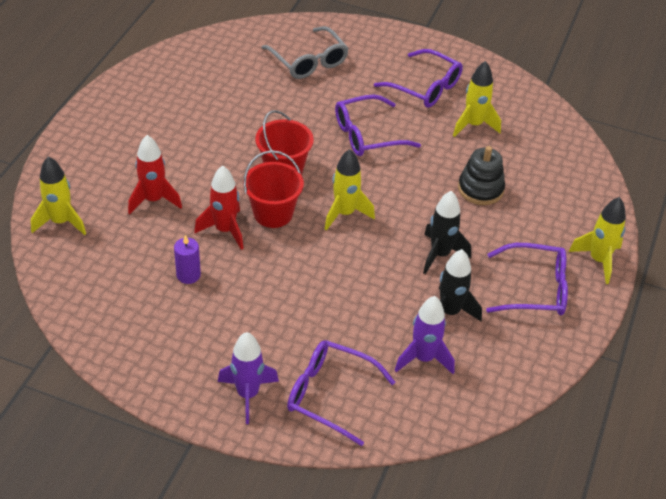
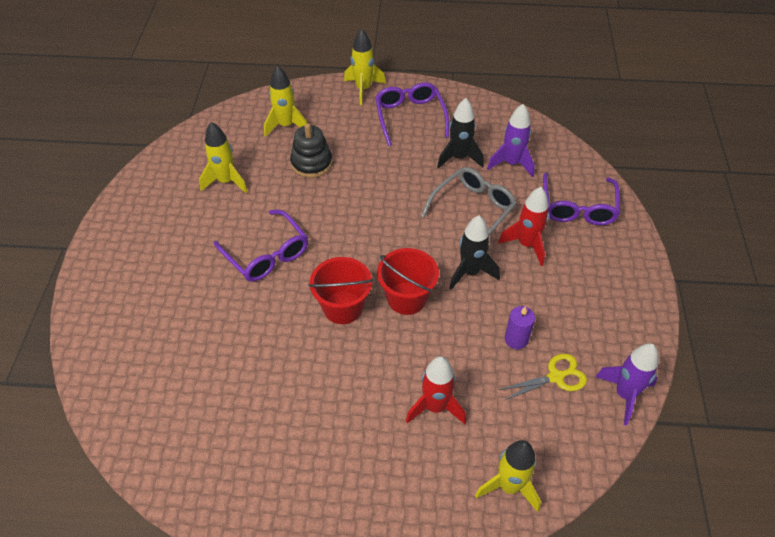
camera: 105 degrees left, 5 degrees up
(135, 288) = (556, 377): none -> yellow scissors
(225, 230) = (447, 329): red rocket -> red rocket (526, 245)
(248, 394) = (611, 256): purple rocket -> purple rocket (624, 394)
(309, 61) = (156, 335): grey glasses -> grey glasses (473, 209)
(345, 213) = (382, 245): yellow rocket -> yellow rocket (286, 126)
(425, 87) = (178, 226): purple glasses -> none
(440, 254) = (401, 174): black rocket -> black rocket (470, 272)

